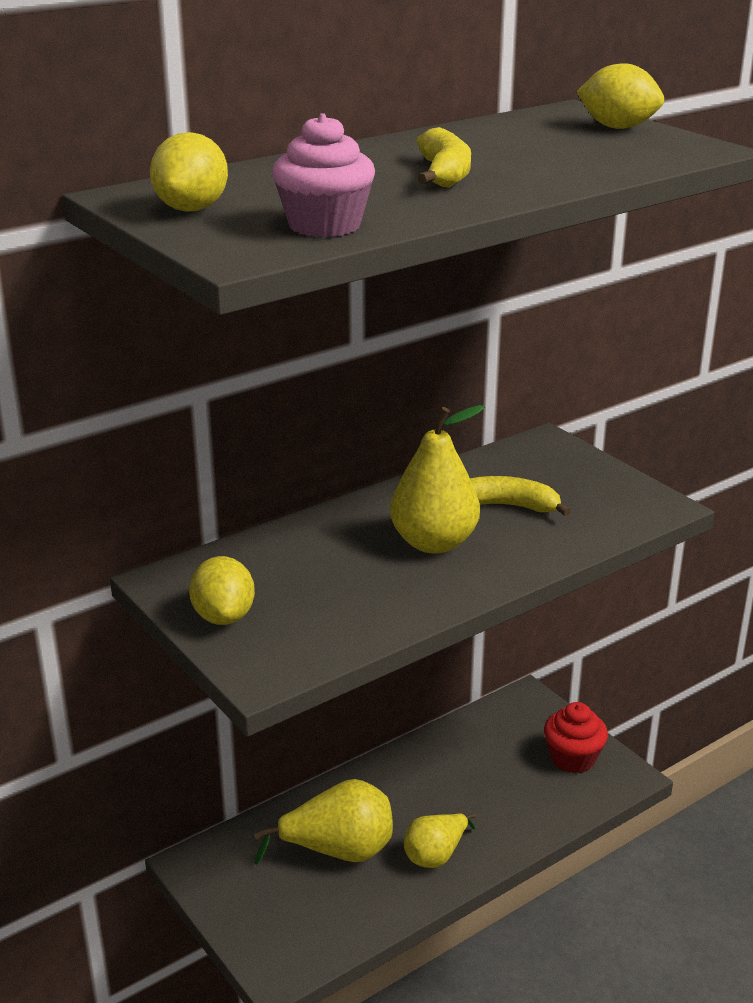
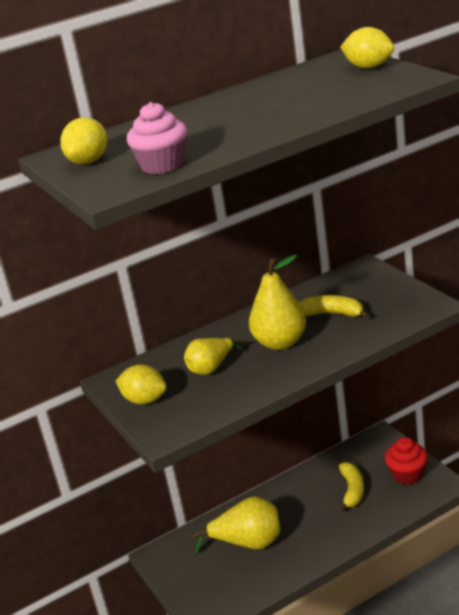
camera: 10 degrees right, 0 degrees up
(224, 616) = (145, 400): yellow lemon -> yellow lemon turned 60 degrees counterclockwise
(436, 855) = (311, 542): yellow pear -> yellow pear (211, 368)
(444, 174) = (246, 118): yellow banana -> yellow banana (352, 490)

